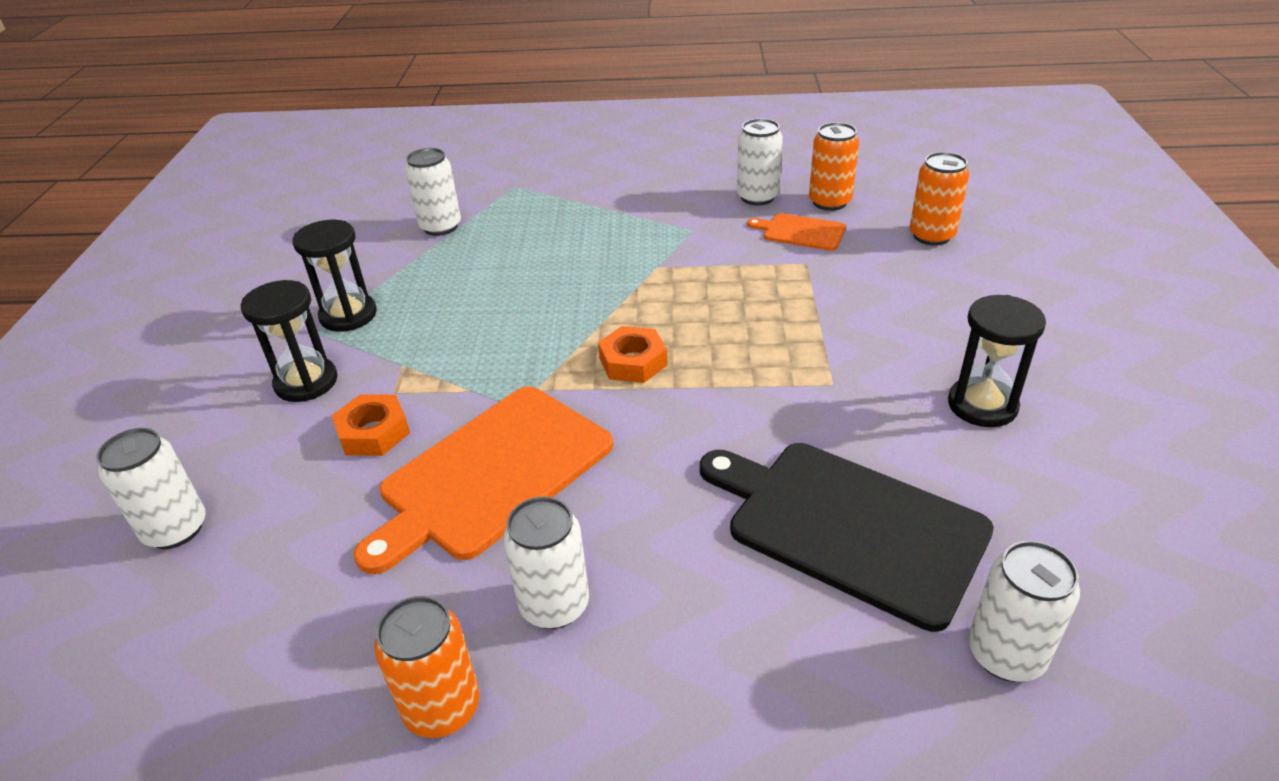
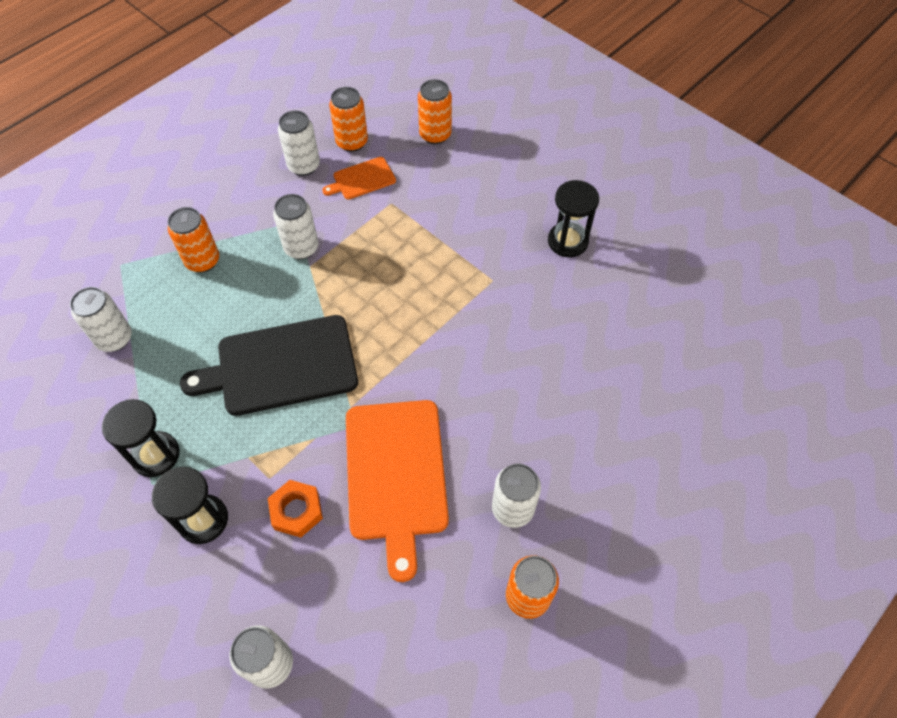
camera: 50 degrees left, 20 degrees up
(576, 215) = (202, 261): none -> orange can
(633, 362) = (380, 345): orange nut -> none
(848, 526) = (582, 357): black cutting board -> black cutting board (281, 366)
(1006, 654) = (690, 367): white can -> white can (301, 248)

